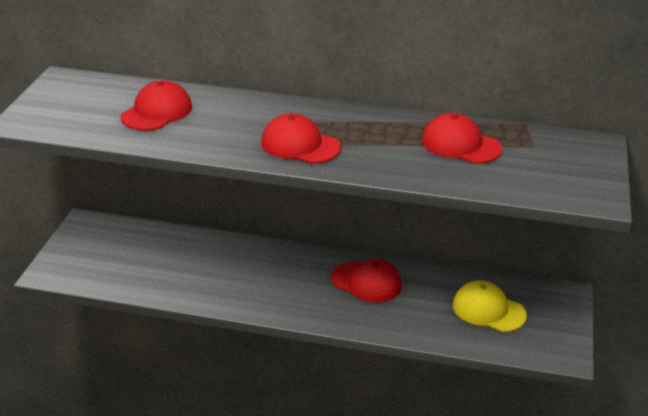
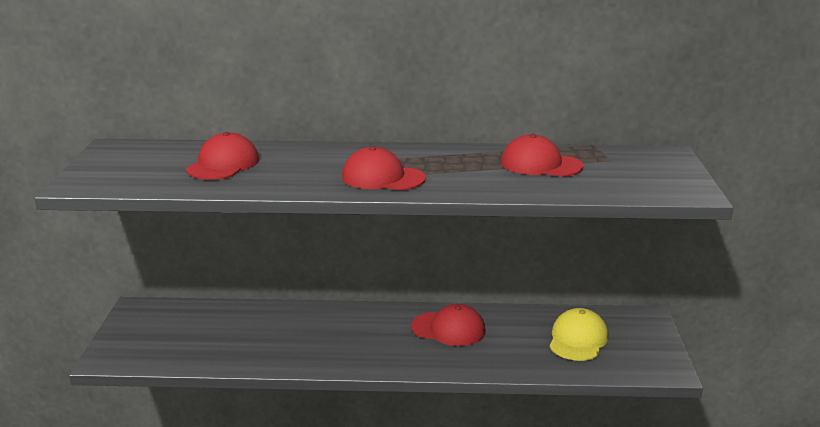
camera: 10 degrees left, 10 degrees down
(488, 310) = (578, 339): yellow cap -> yellow cap turned 90 degrees clockwise

